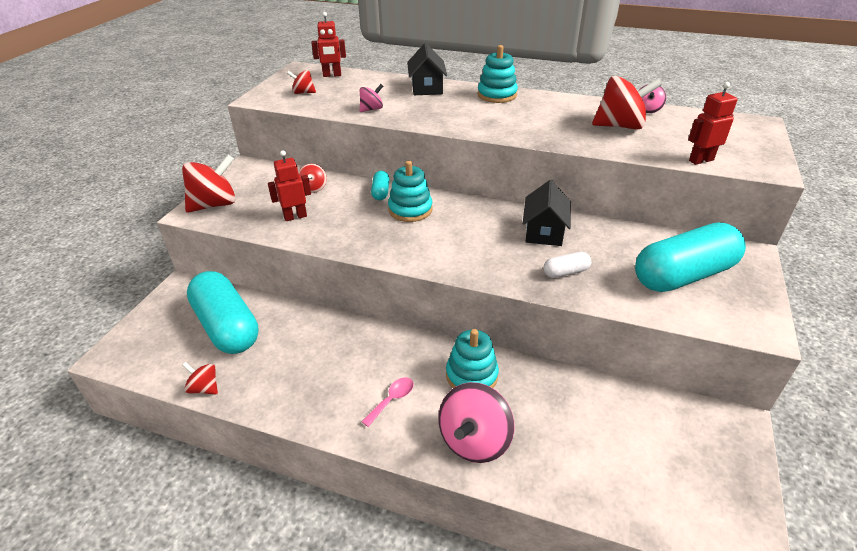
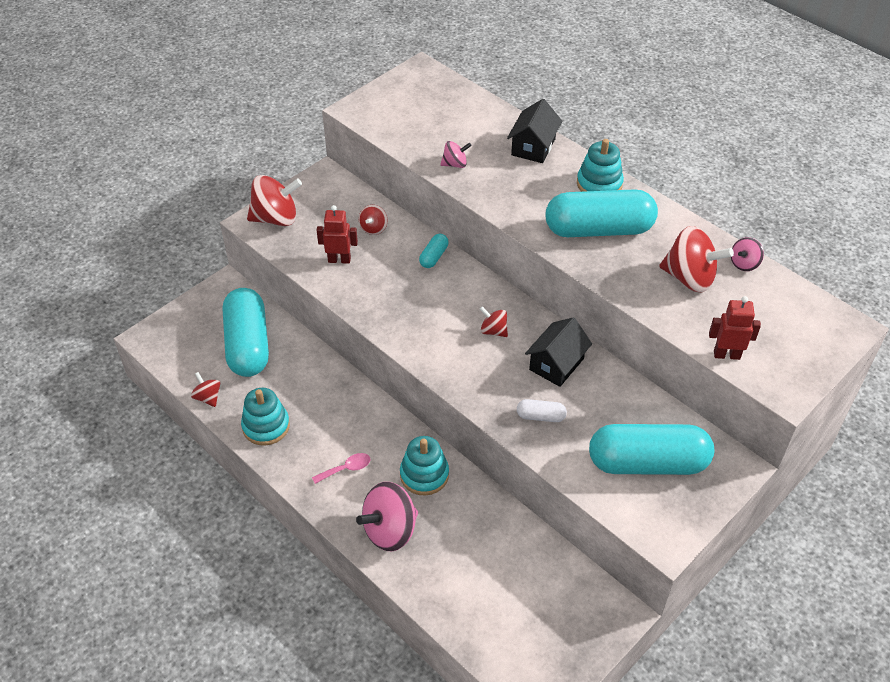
camera: 25 degrees right, 10 degrees up
(303, 93) = (403, 114): red spinning top -> red spinning top (493, 331)
(332, 75) = (448, 92): red robot -> none
(410, 210) = (448, 290): turquoise stacking toy -> turquoise stacking toy (266, 426)
(523, 117) = (598, 229): none -> turquoise capsule

